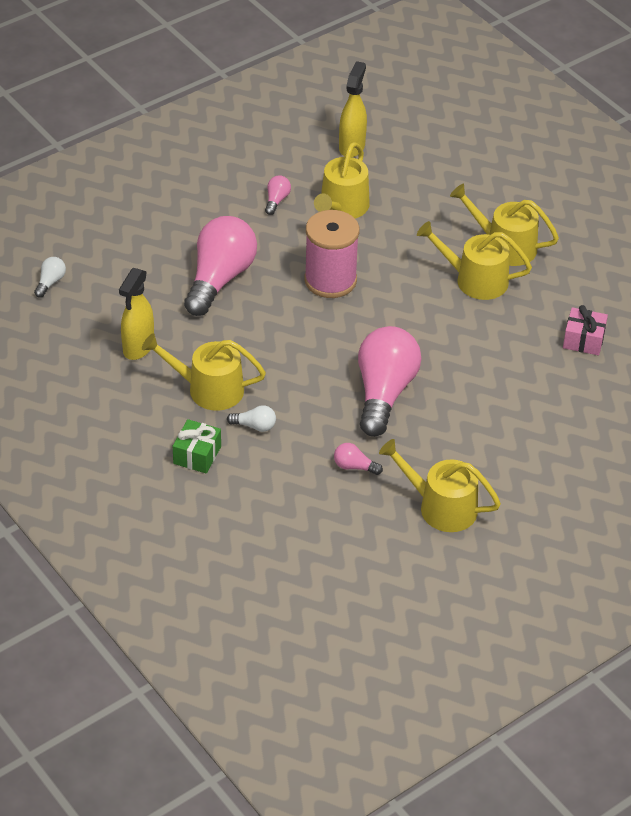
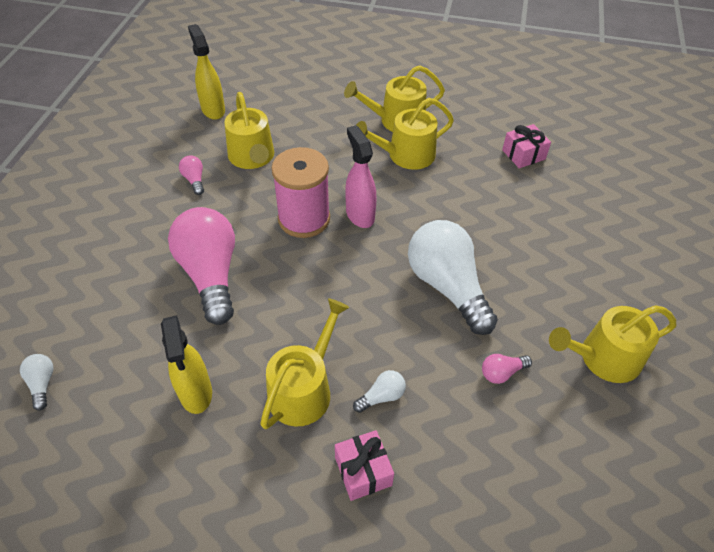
camera: 40 degrees left, 5 degrees up
(197, 455) = (363, 471): green gift -> pink gift
(208, 389) = (304, 389): yellow watering can -> yellow watering can turned 150 degrees clockwise
(378, 303) = (360, 215): none -> pink spray bottle
(384, 393) = (447, 287): pink light bulb -> white light bulb

